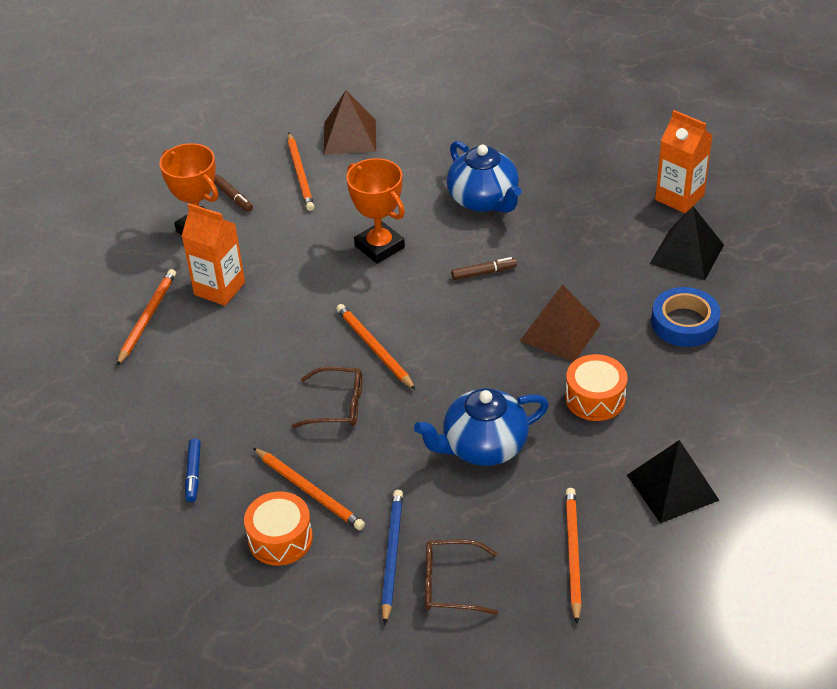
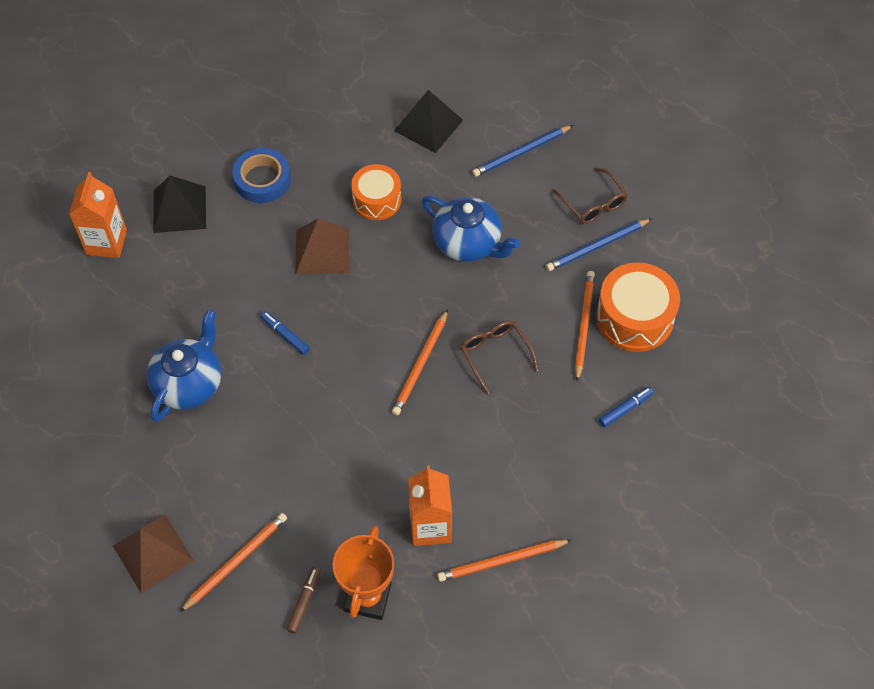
camera: 125 degrees left, 15 degrees up
(280, 538) = (634, 318): orange drum -> orange drum, size x1.50
(379, 247) = (299, 431): orange trophy -> none
(484, 273) = (285, 335): brown marker -> blue marker
(572, 554) = (521, 152): orange pencil -> blue pencil

